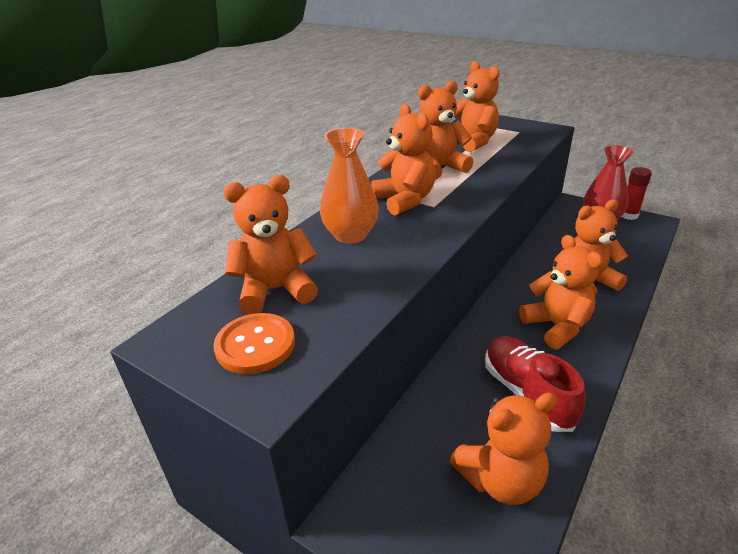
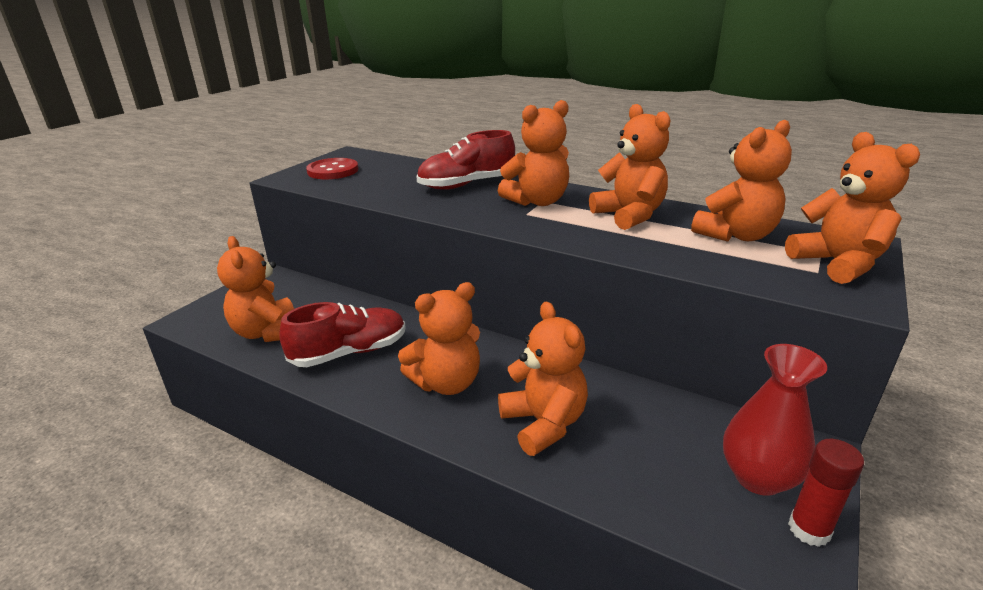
camera: 85 degrees right, 5 degrees down
(255, 345) = (333, 171): orange button -> red button
(275, 290) = (390, 170): orange teddy bear -> orange teddy bear (837, 264)
(350, 235) = (466, 185): orange vase -> red shoe

